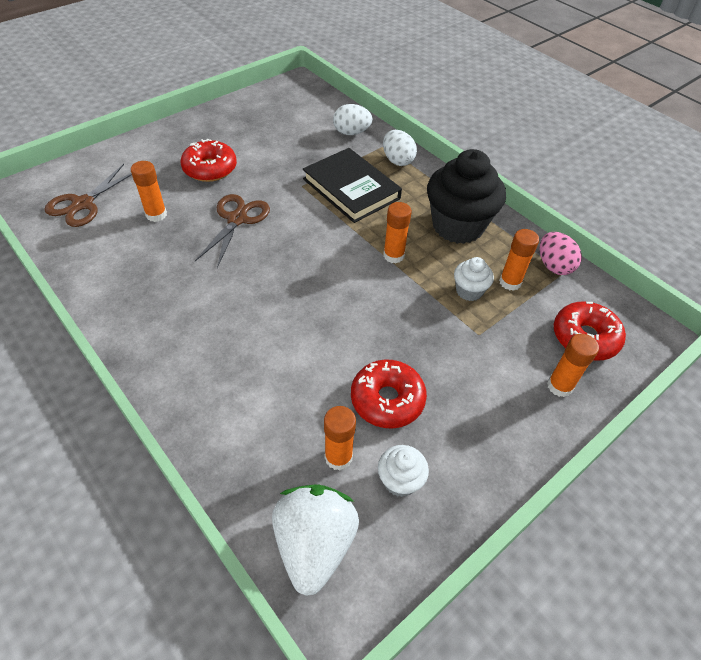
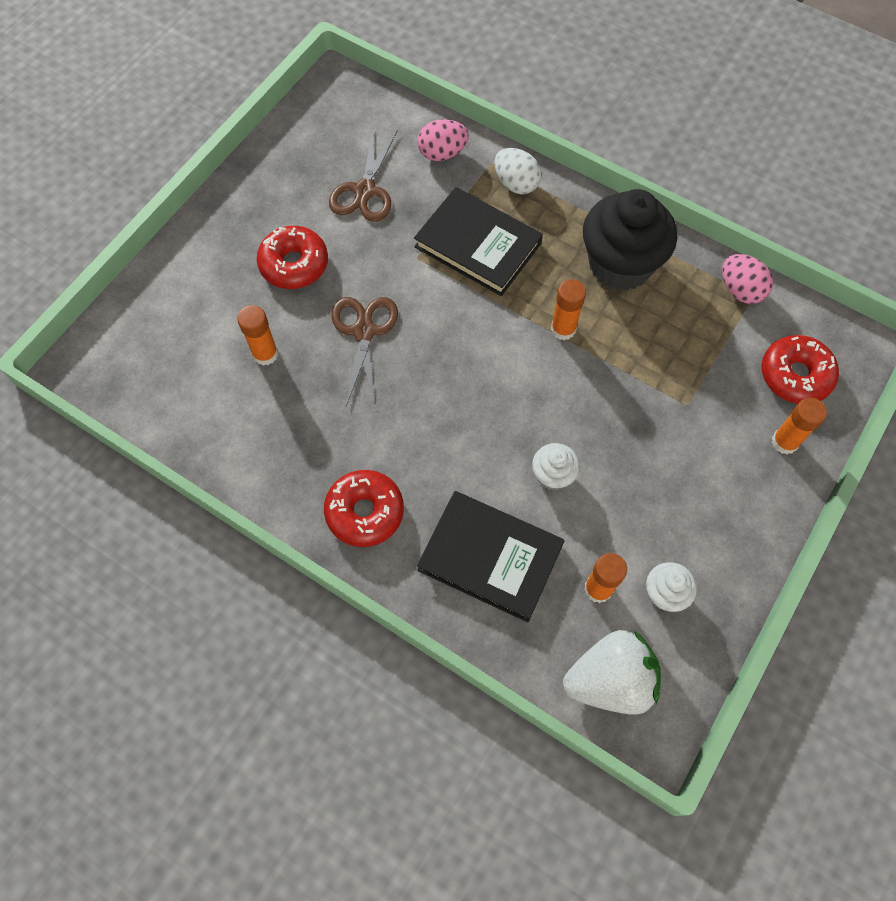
camera: 15 degrees left, 15 degrees up
(83, 204) = (168, 365): brown scissors -> brown scissors (365, 191)
(253, 402) = (490, 557): none -> black book
(314, 544) = (610, 680): white strawberry -> white strawberry turned 90 degrees clockwise
(351, 132) = (442, 153): white egg -> pink egg
(387, 400) = (621, 512): red donut -> red donut (365, 512)
(469, 291) = (660, 352): white cupcake -> white cupcake (553, 475)
(510, 282) = (700, 327): orange glue stick -> none

